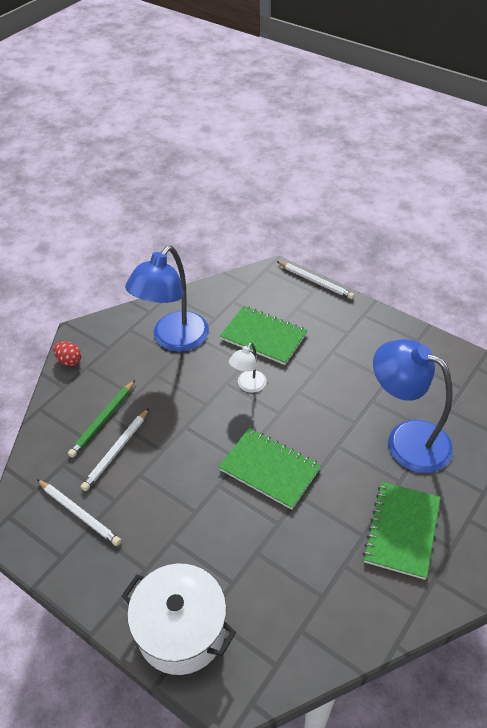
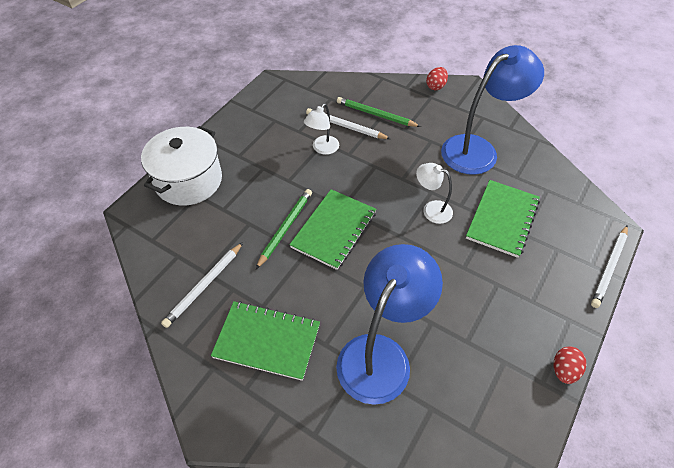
camera: 85 degrees right, 5 degrees up
(79, 513) = (287, 113): white pencil -> white pencil (204, 285)
(149, 476) = (322, 149): none -> white lamp
(174, 340) = (478, 149): blue lamp -> blue lamp turned 120 degrees clockwise
(265, 515) = (285, 228): none -> green pencil
(407, 326) = (564, 370): none -> red egg

